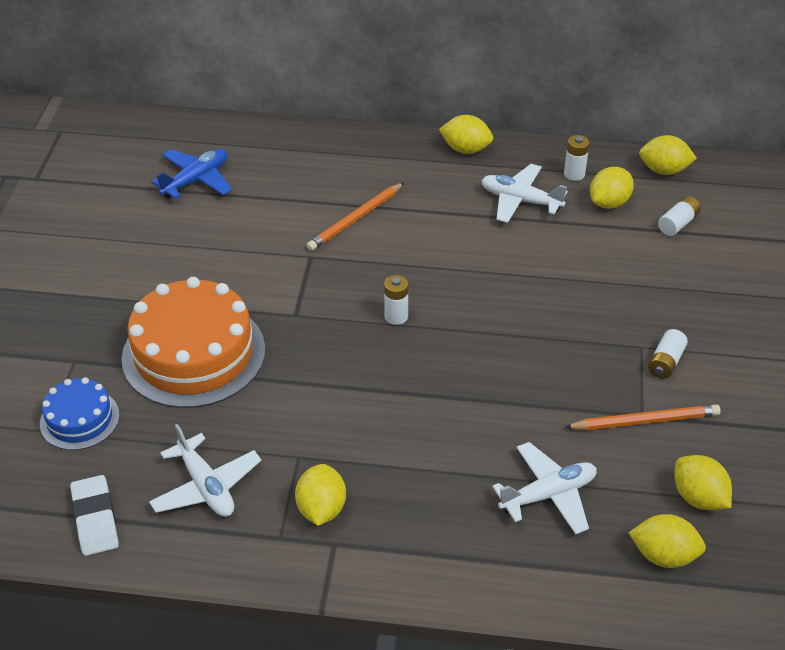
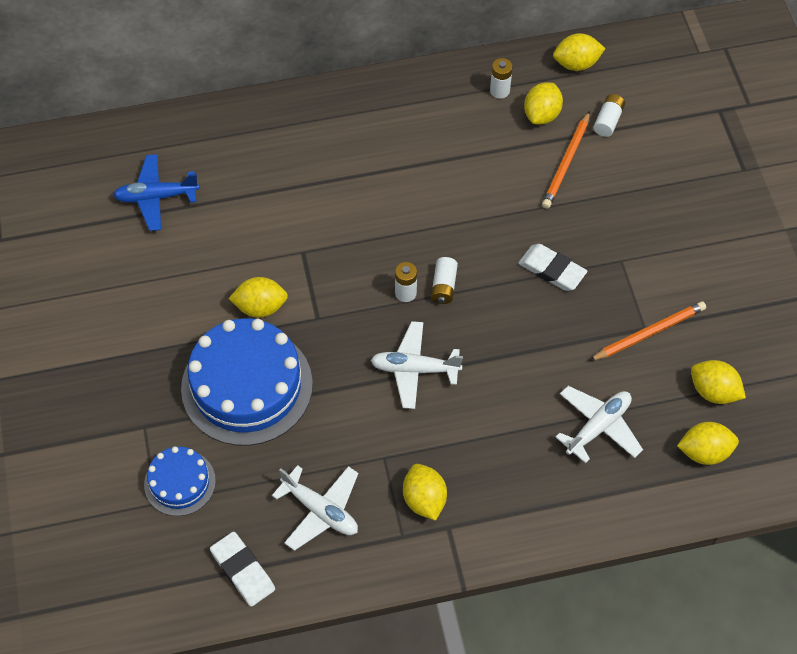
camera: 20 degrees left, 15 degrees up
(193, 353) = (247, 386): orange cake -> blue cake
(196, 180) = (156, 197): blue plane -> blue plane turned 120 degrees counterclockwise
(355, 219) = (325, 199): orange pencil -> orange pencil (566, 163)
(465, 149) = (391, 89): yellow lemon -> yellow lemon (260, 307)
(520, 200) = (463, 134): white plane -> white plane (414, 369)
(560, 336) = (552, 270): none -> white eraser
(666, 362) = (646, 270): white battery -> white battery (444, 286)

